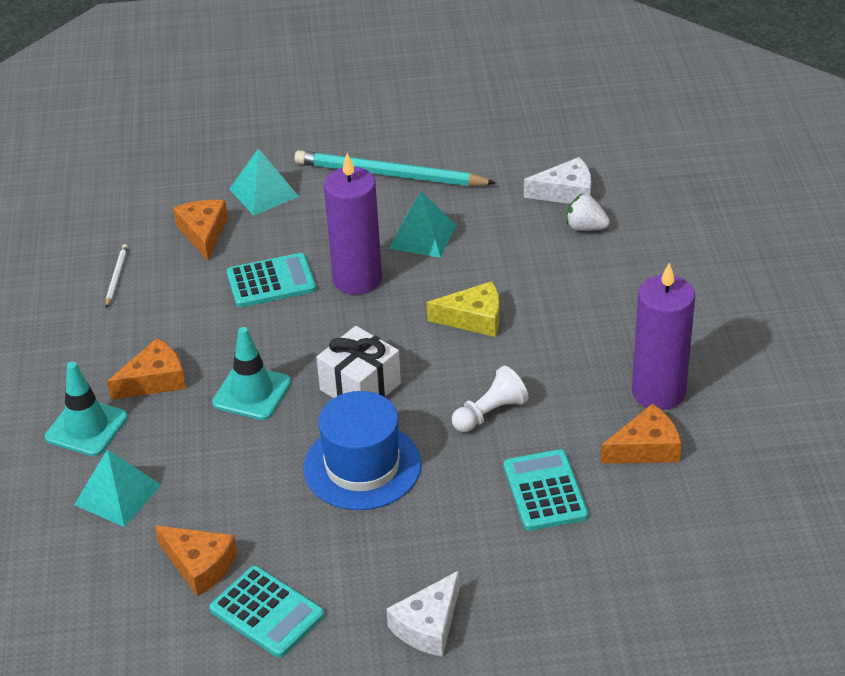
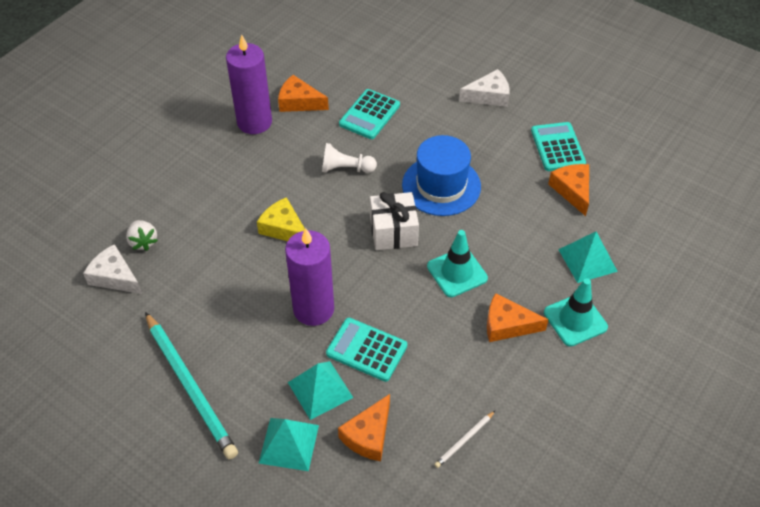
camera: 140 degrees left, 10 degrees up
(422, 236) = (237, 312): turquoise pyramid -> turquoise pyramid (320, 390)

